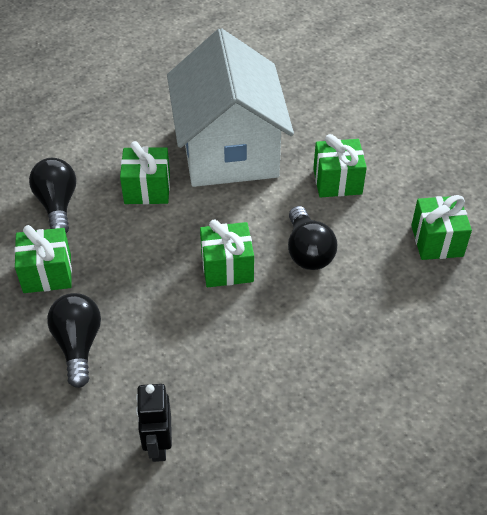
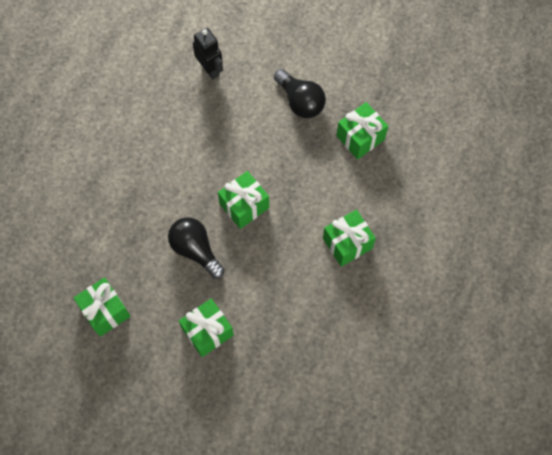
camera: 150 degrees right, 20 degrees up
(57, 205) = (400, 194): black light bulb -> none
(229, 150) = (312, 318): white house -> none

